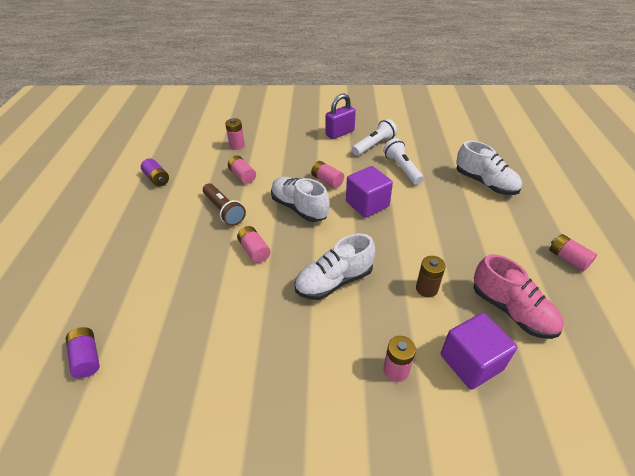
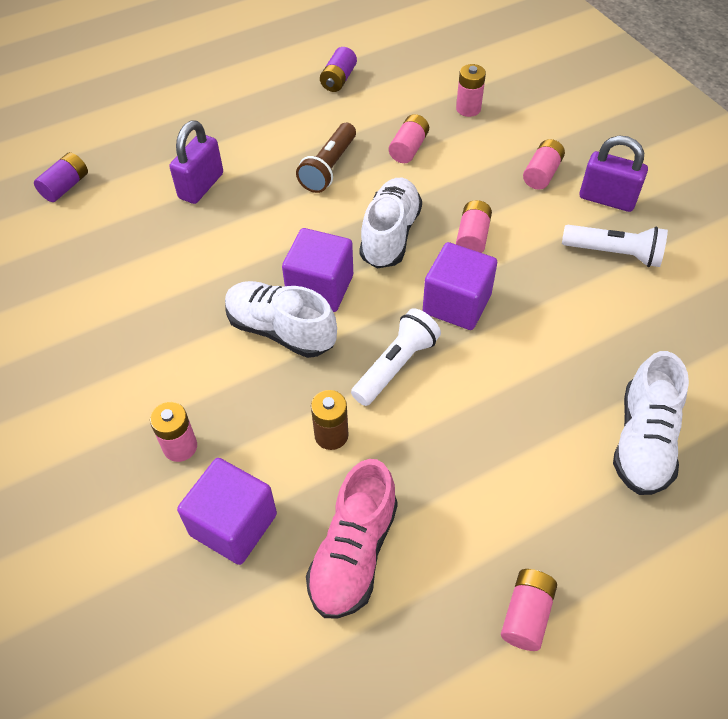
camera: 60 degrees right, 10 degrees up
(176, 274) = (201, 186): none -> purple padlock
(254, 250) = (281, 231): pink battery -> pink battery (542, 174)
(314, 251) = (320, 288): none -> purple cube
(402, 168) = (582, 313): white flashlight -> white flashlight (396, 366)

